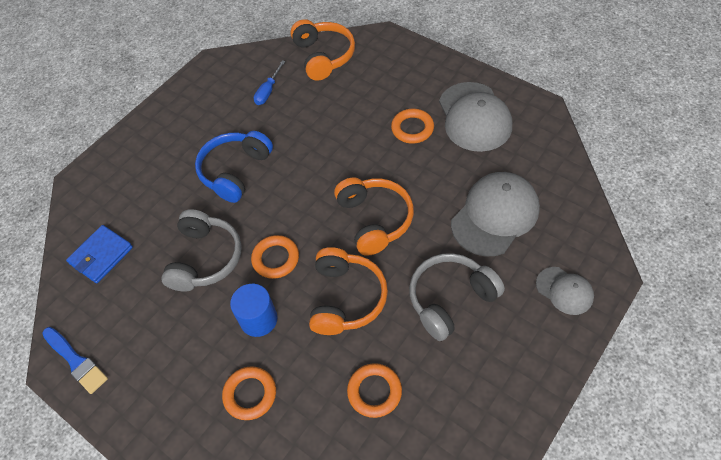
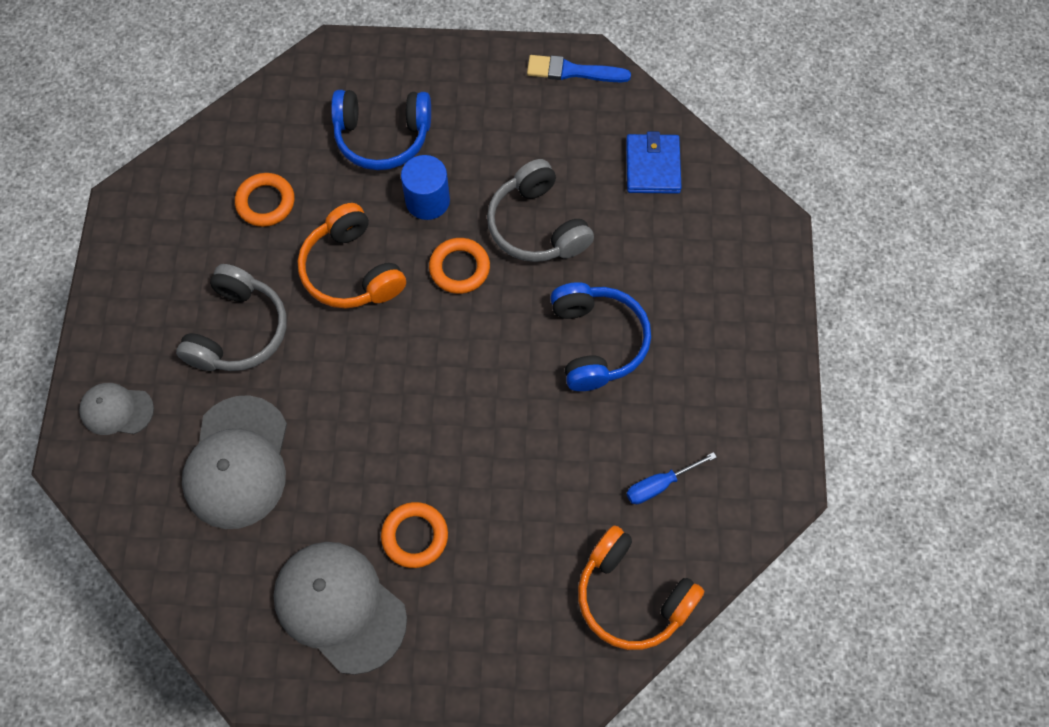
camera: 140 degrees right, 10 degrees up
(250, 394) = (382, 137): orange ring -> blue headphones
(268, 91) = (660, 485): blue screwdriver -> blue screwdriver turned 105 degrees counterclockwise
(374, 220) = (379, 375): orange headphones -> none

